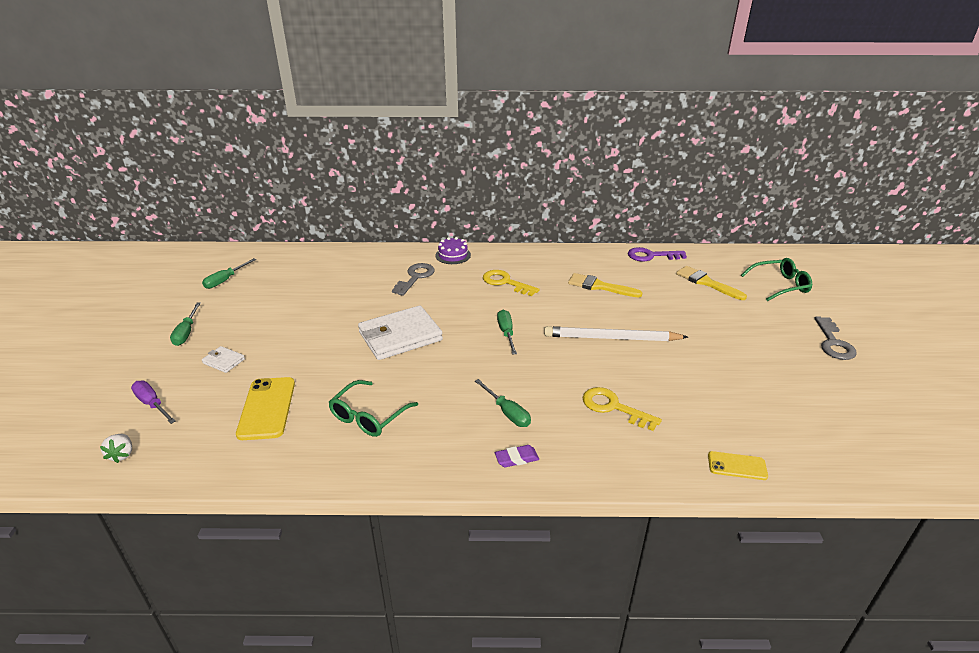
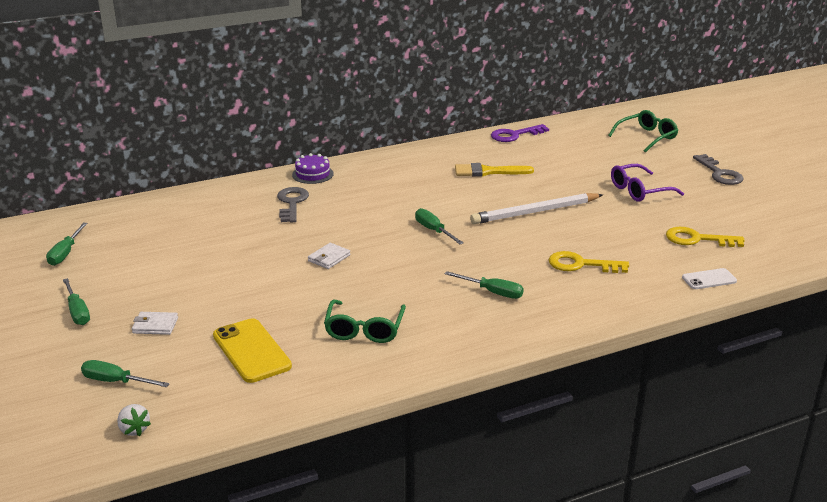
camera: 25 degrees left, 5 degrees down
(152, 404) = (116, 382): purple screwdriver -> green screwdriver
(400, 336) = (329, 258): white wallet -> white wallet, size x0.45
(506, 282) = (392, 187): yellow key -> yellow key (697, 239)
(516, 459) = (531, 323): purple eraser -> none
(706, 282) = (583, 148): yellow brush -> none
(732, 341) = (639, 191): none -> purple glasses
(737, 466) = (709, 279): yellow phone -> white phone

